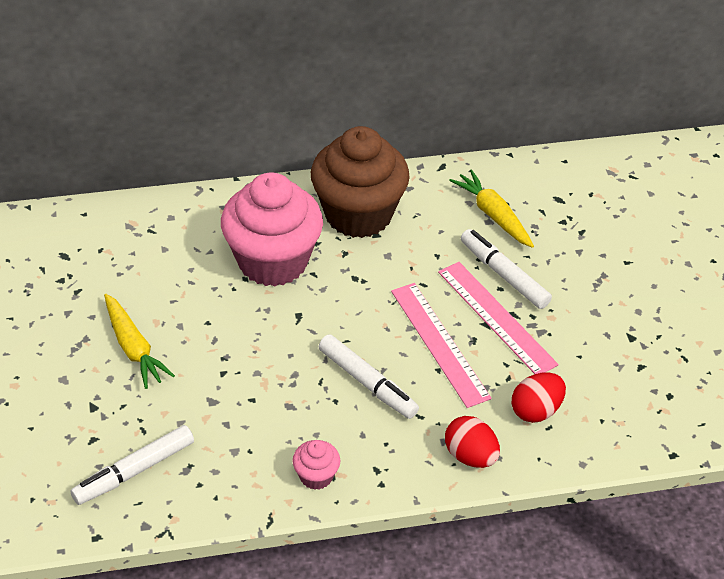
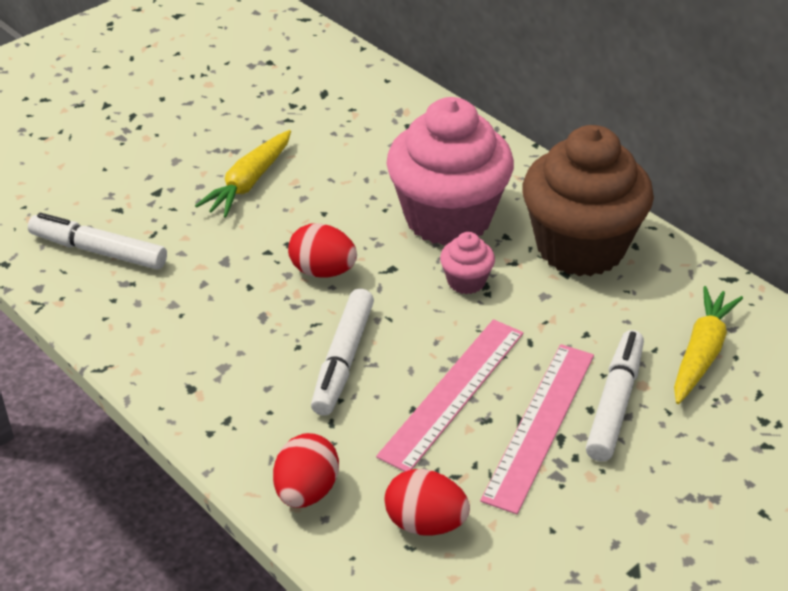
camera: 60 degrees right, 5 degrees down
(270, 352) = (323, 271): none -> red egg
(316, 476) = (183, 377): pink cupcake -> pink cupcake (466, 281)

